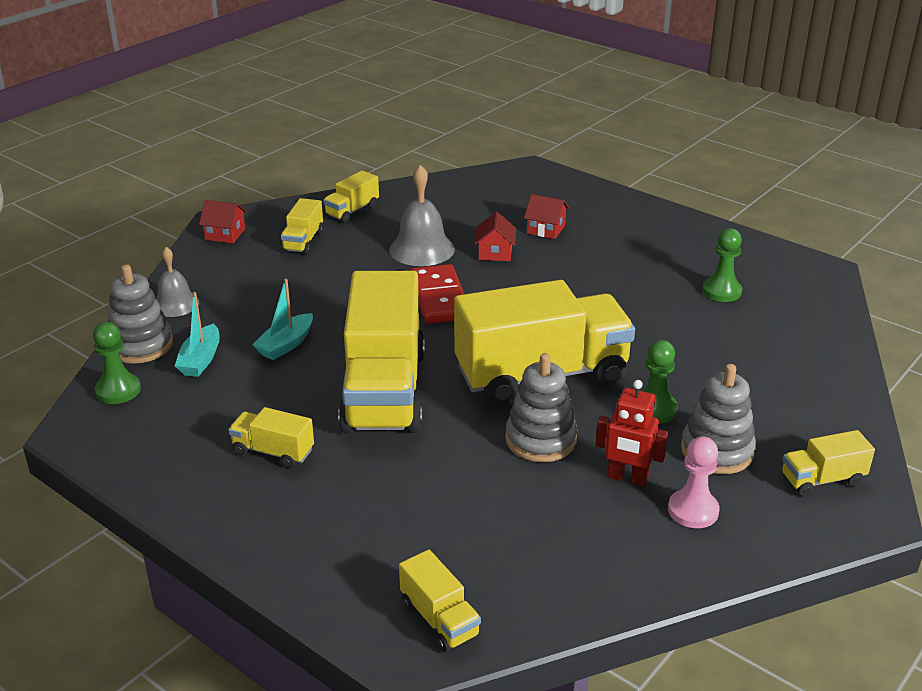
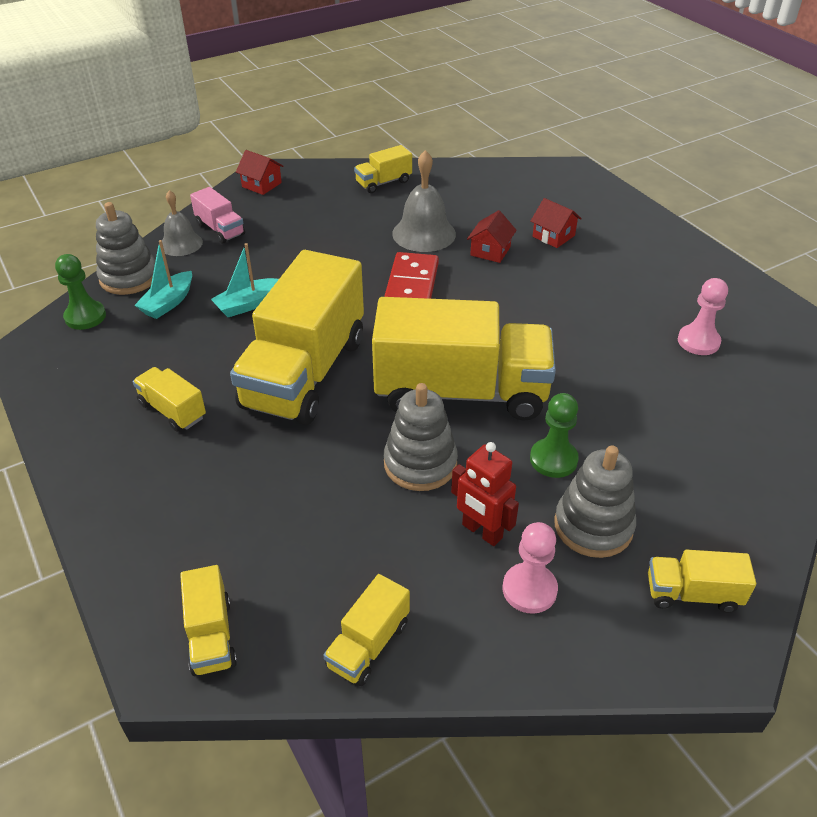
camera: 20 degrees right, 10 degrees up
(209, 283) = (220, 229): none -> pink truck
(303, 241) = (323, 204): yellow truck -> yellow truck (368, 644)
(721, 291) = (698, 341): green pawn -> pink pawn

